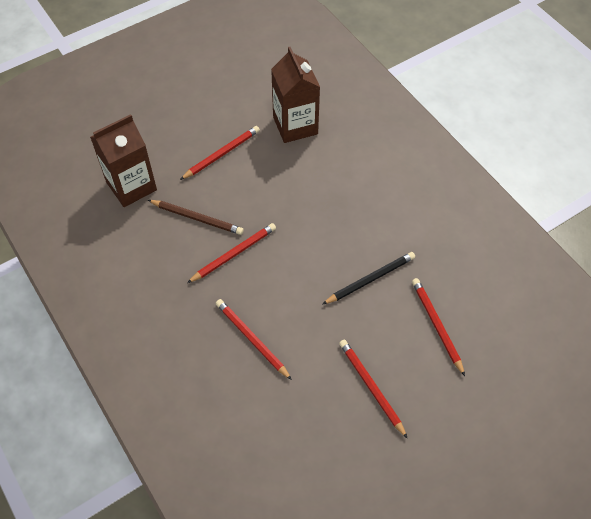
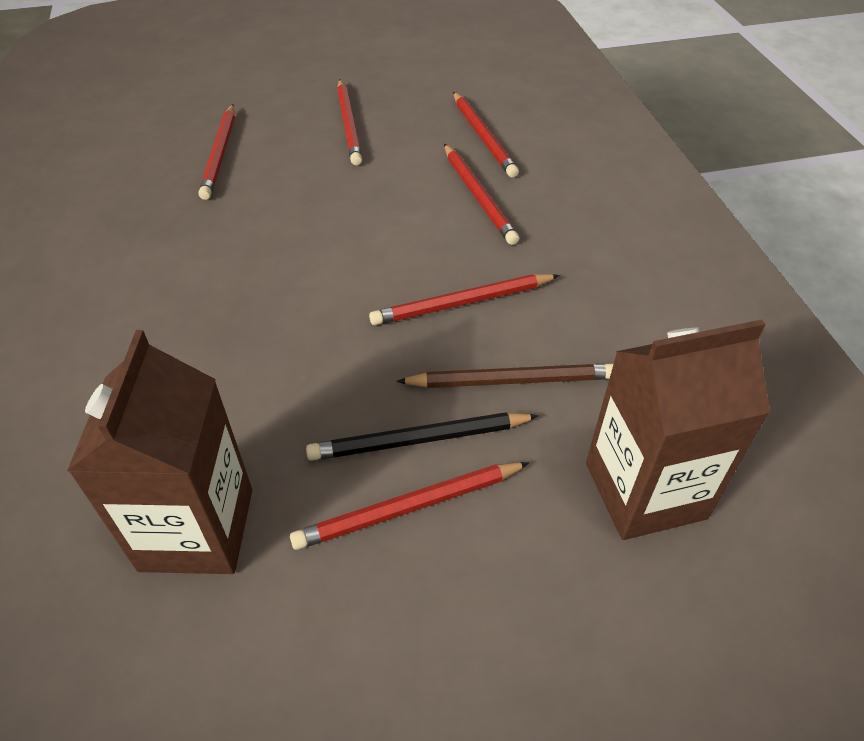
camera: 160 degrees left, 10 degrees down
(197, 218) = (511, 380): brown pencil -> brown pencil turned 135 degrees clockwise
(269, 405) = (483, 137): none -> red pencil
(370, 279) = (265, 218): black pencil -> black pencil (419, 440)

